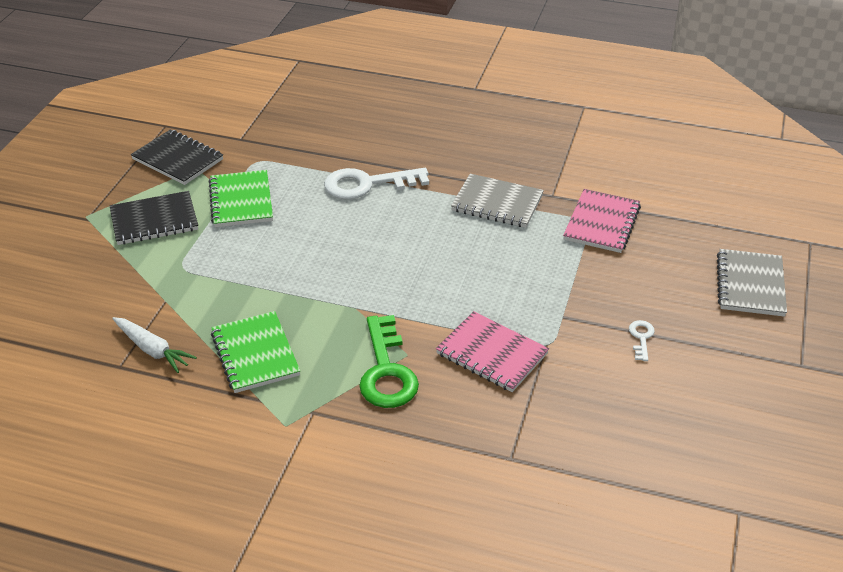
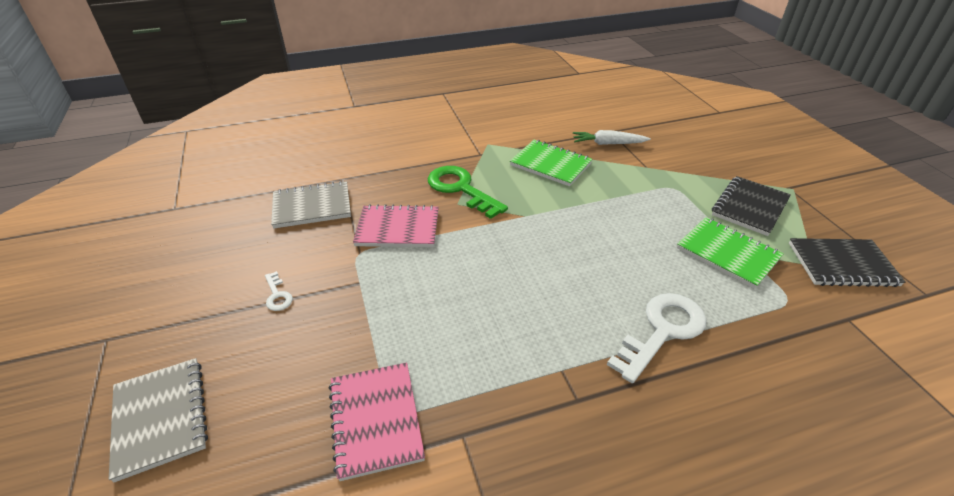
camera: 145 degrees right, 0 degrees up
(497, 203) = (514, 382): grey notebook -> grey notebook (312, 207)

